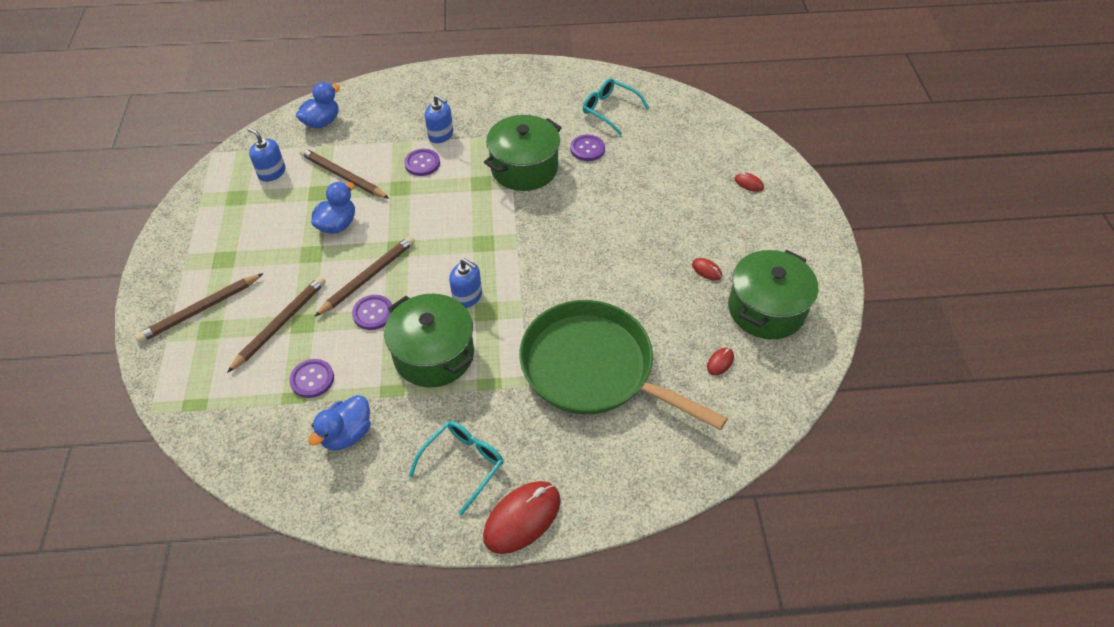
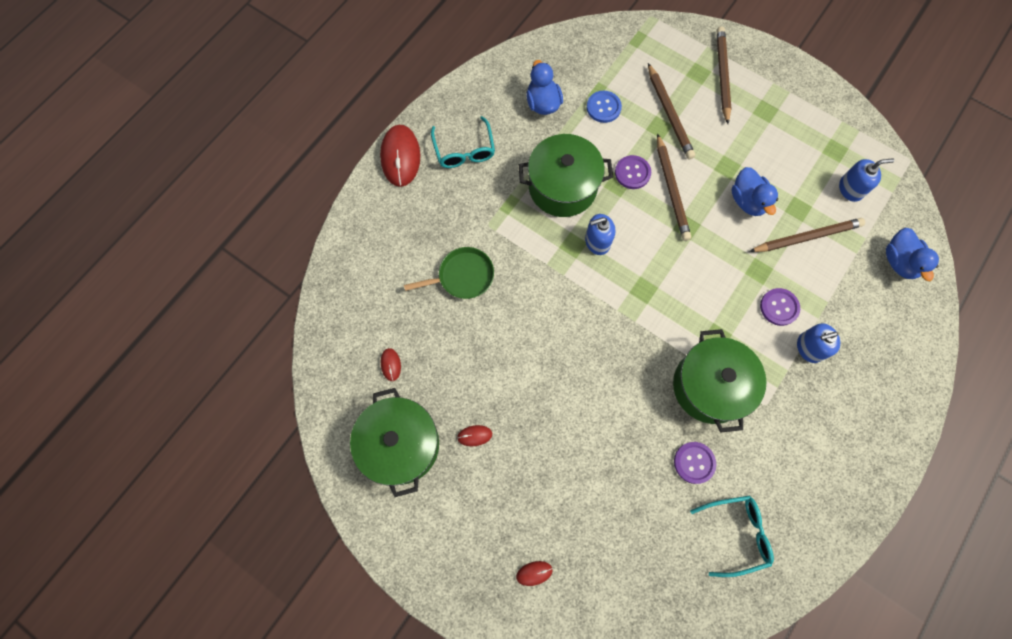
camera: 130 degrees right, 20 degrees up
(312, 379) = (603, 107): purple button -> blue button
(593, 368) = (463, 276): green pan -> green pan, size x0.47

